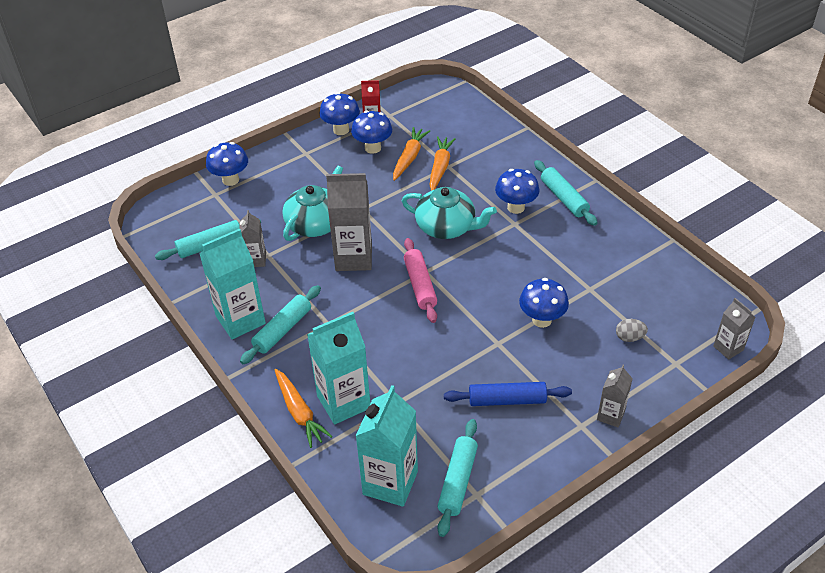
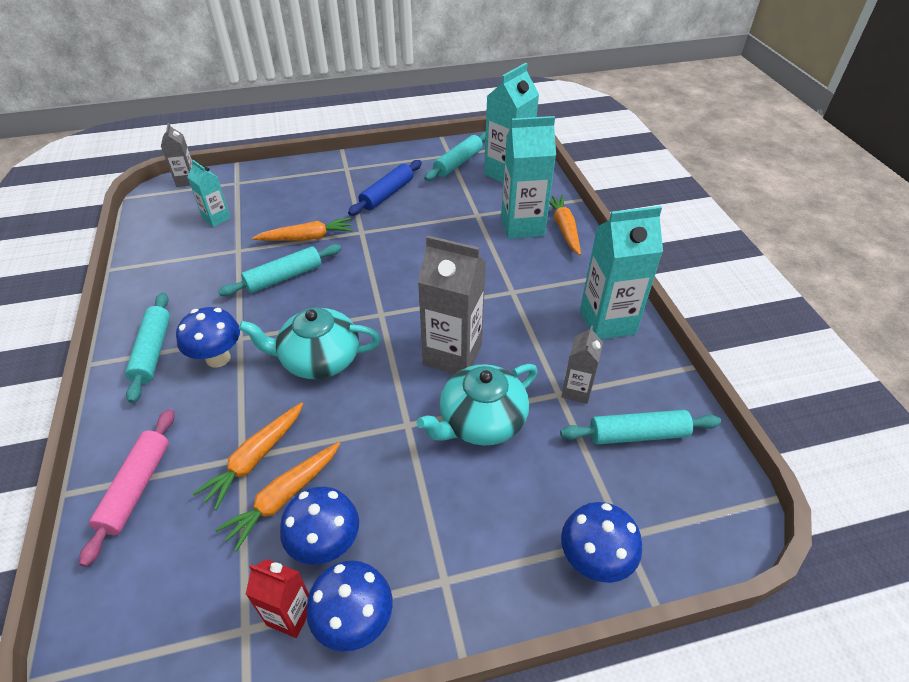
camera: 160 degrees left, 0 degrees up
(282, 330) = (562, 299): turquoise rolling pin -> turquoise rolling pin (284, 277)
(420, 285) = (396, 301): pink rolling pin -> pink rolling pin (136, 488)
(446, 227) = (319, 359): turquoise teapot -> turquoise teapot turned 45 degrees counterclockwise
(507, 400) = (387, 194): blue rolling pin -> blue rolling pin turned 75 degrees counterclockwise
(541, 320) = (307, 238): blue mushroom -> orange carrot
(610, 415) = (320, 168): grey carton -> none
(629, 337) = (250, 206): grey egg -> none
(645, 313) = (216, 218): none -> turquoise carton

